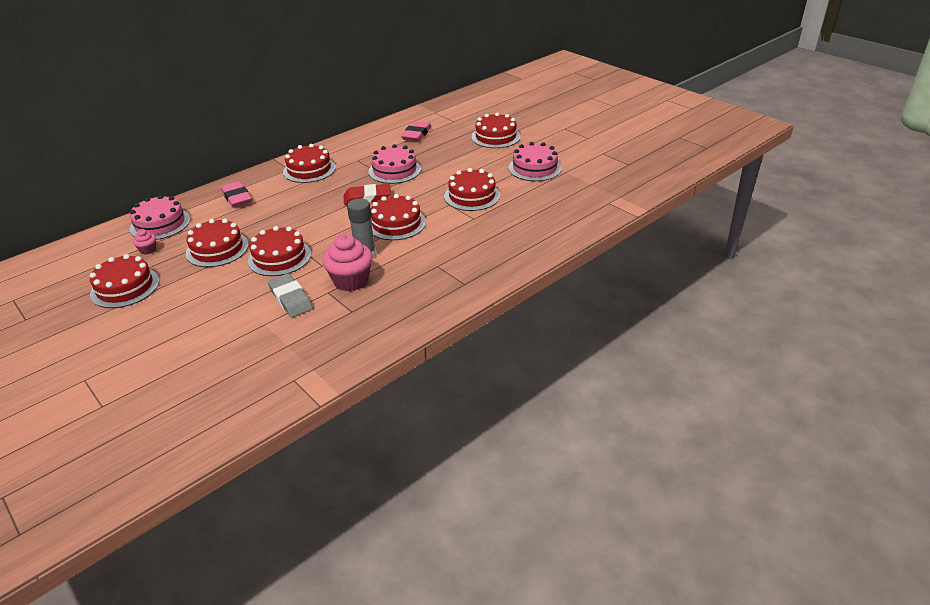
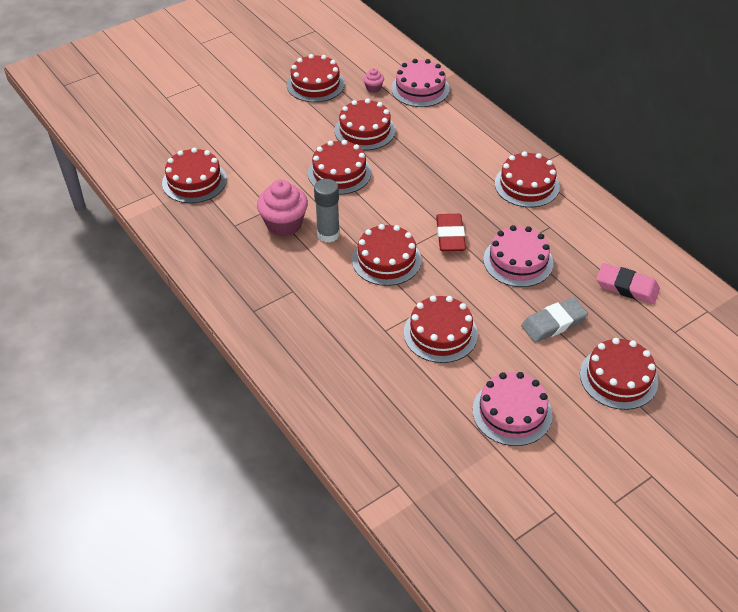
camera: 95 degrees right, 10 degrees up
(237, 198) = (465, 134): pink eraser -> none
(278, 350) = (194, 181): none -> red cake
(290, 299) = (267, 184): grey eraser -> grey eraser (553, 323)

